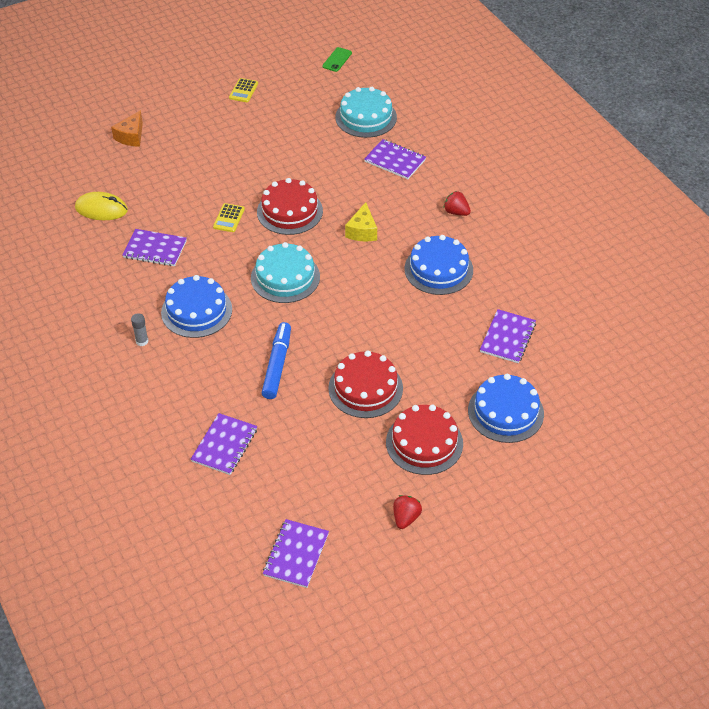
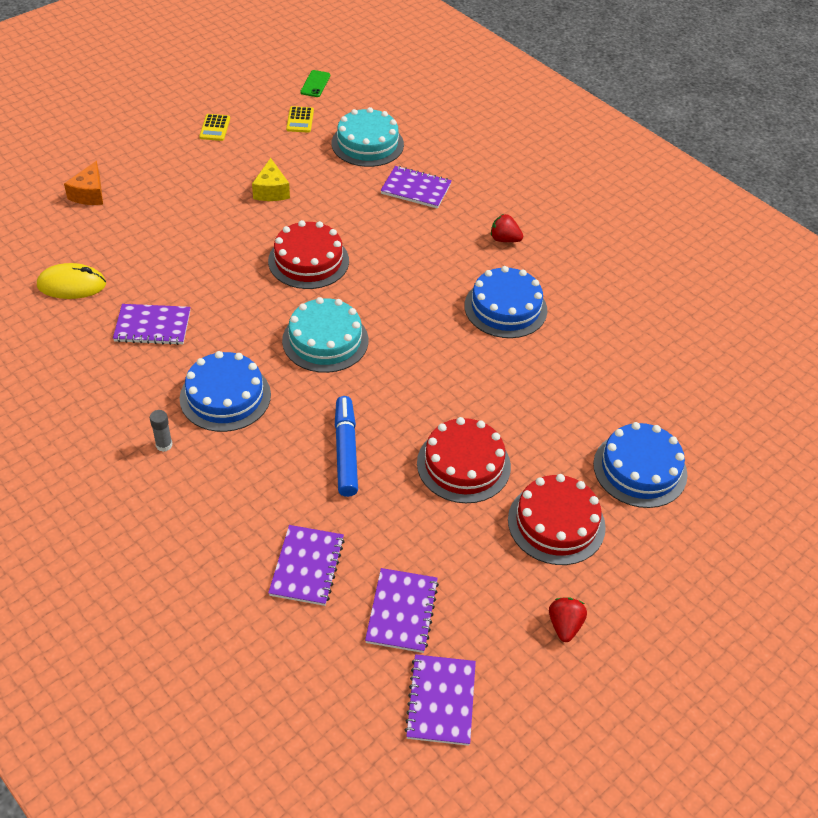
camera: 15 degrees left, 0 degrees up
(229, 218) = (236, 277): yellow calculator -> yellow calculator (300, 120)
(362, 231) = (402, 274): yellow cheese -> yellow cheese (271, 191)
(507, 338) = (612, 378): purple notebook -> purple notebook (402, 611)

